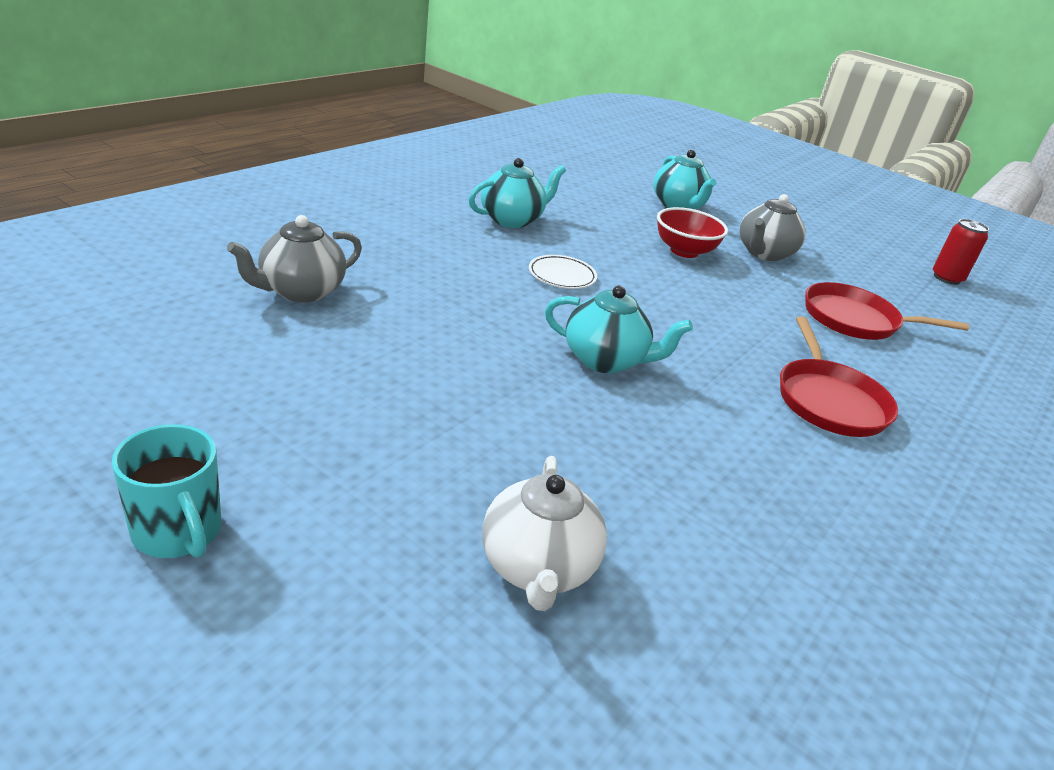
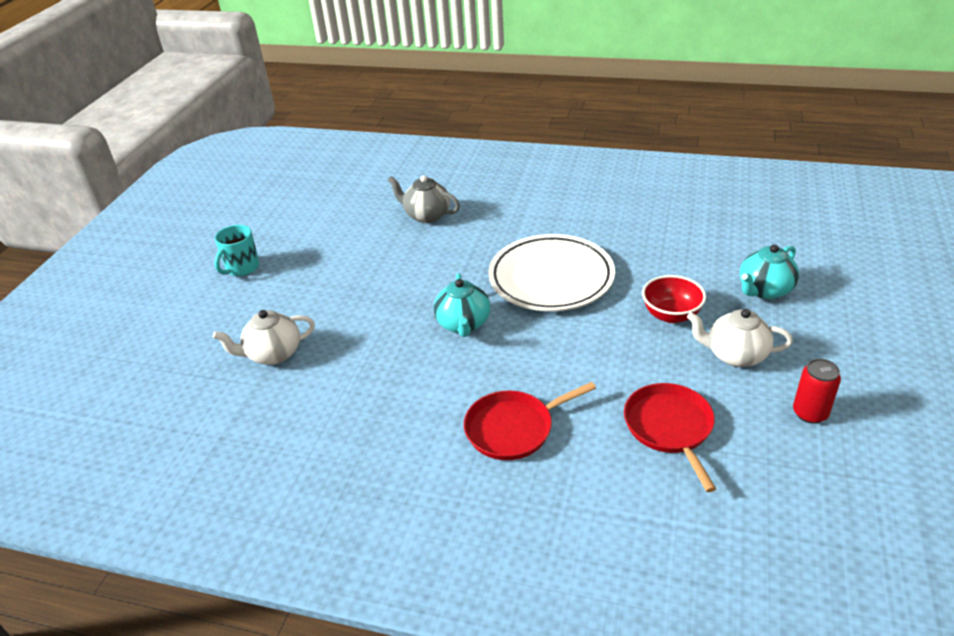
camera: 75 degrees right, 5 degrees up
(512, 220) = (608, 235): turquoise teapot -> none
(562, 276) = (551, 278): white plate -> white plate, size x2.49
(764, 253) = (735, 355): grey teapot -> white teapot
(946, 278) = (875, 488): red can -> red can (810, 413)

